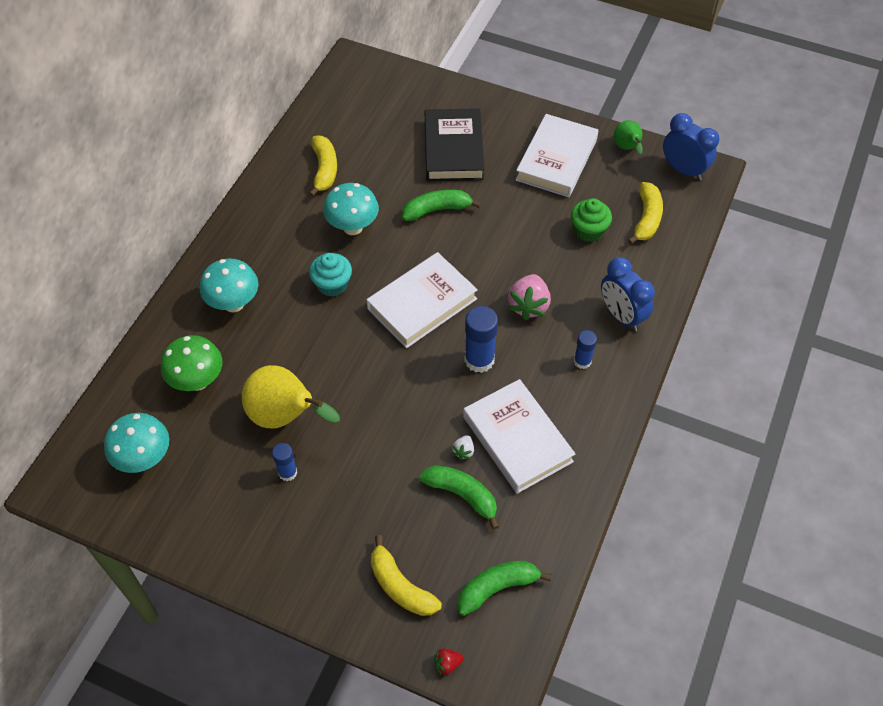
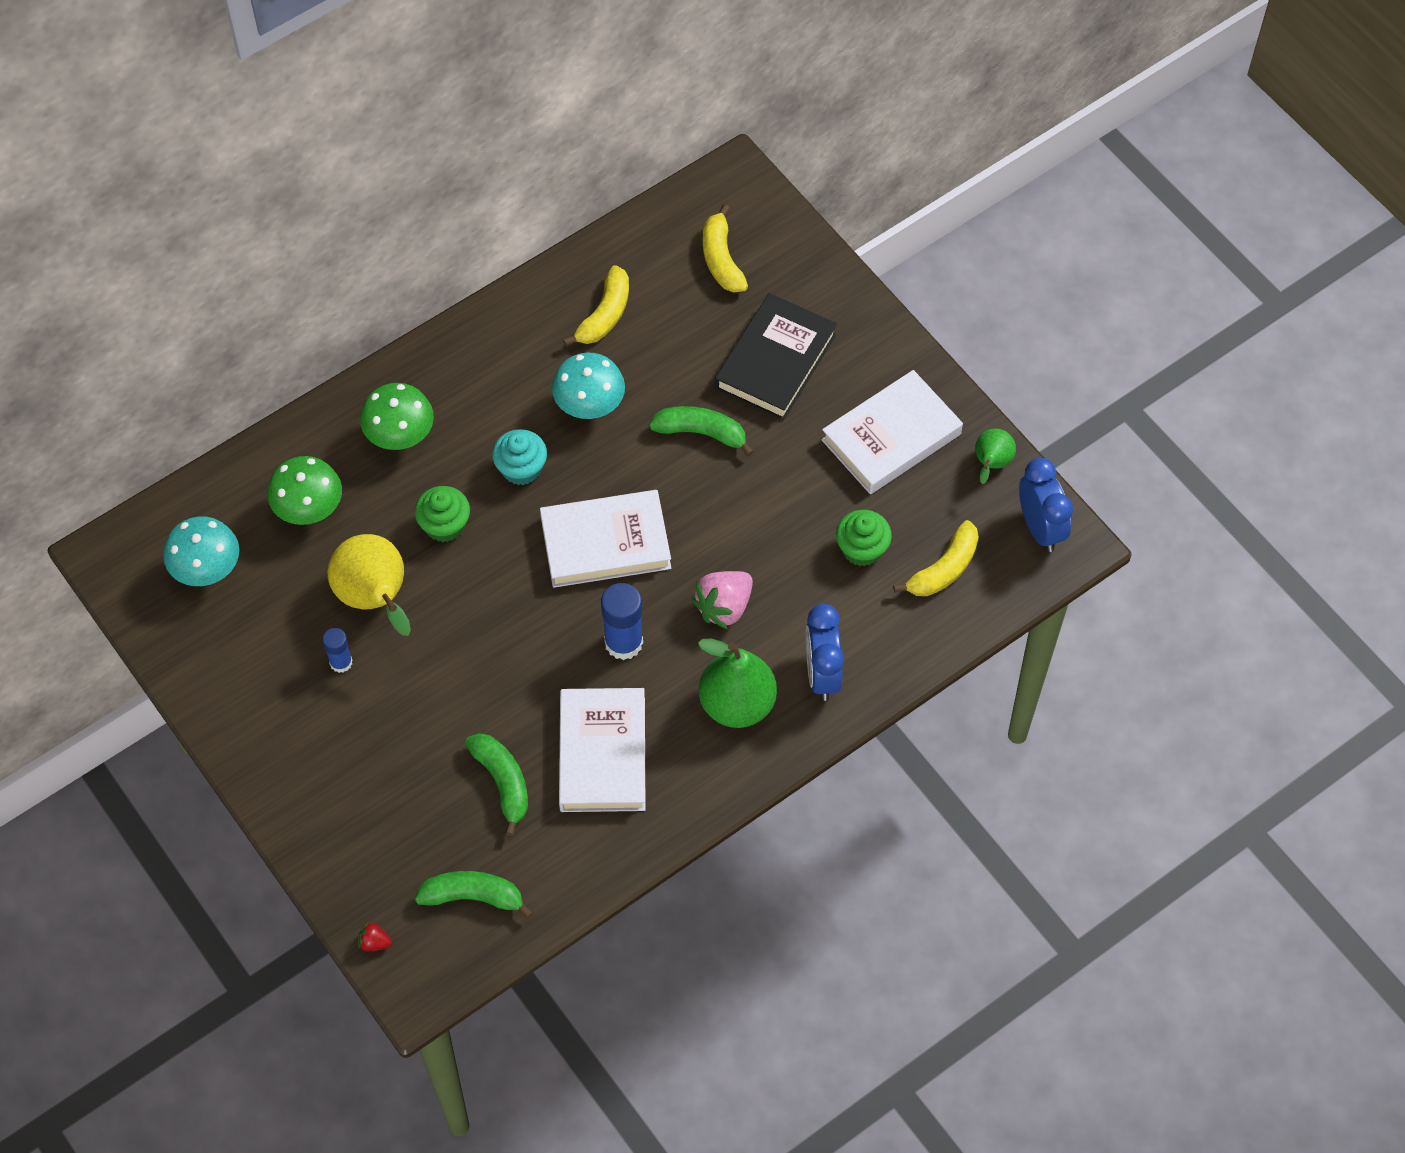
camera: 30 degrees right, 5 degrees up
(234, 303) = (400, 437): turquoise mushroom -> green mushroom
(303, 344) = (445, 525): none -> green cupcake
(400, 586) = (378, 842): yellow banana -> yellow banana (721, 259)
(463, 451) = (536, 736): white strawberry -> none
(582, 361) = (737, 704): blue glue stick -> green pear

